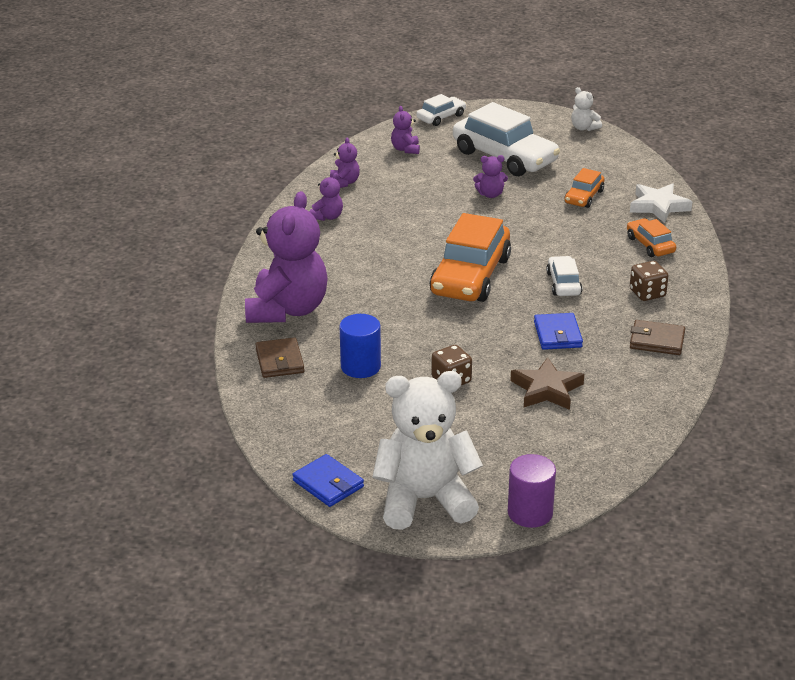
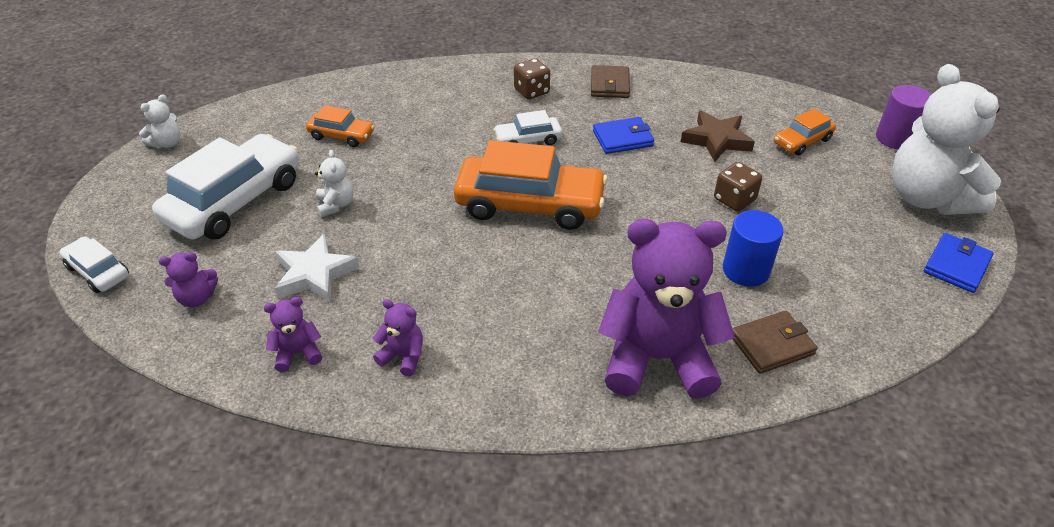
camera: 100 degrees left, 10 degrees up
(490, 194) = (336, 205): purple teddy bear -> white teddy bear
(650, 245) = (441, 92): orange car -> orange car (802, 141)
(658, 206) = (362, 89): white star -> white star (314, 274)

